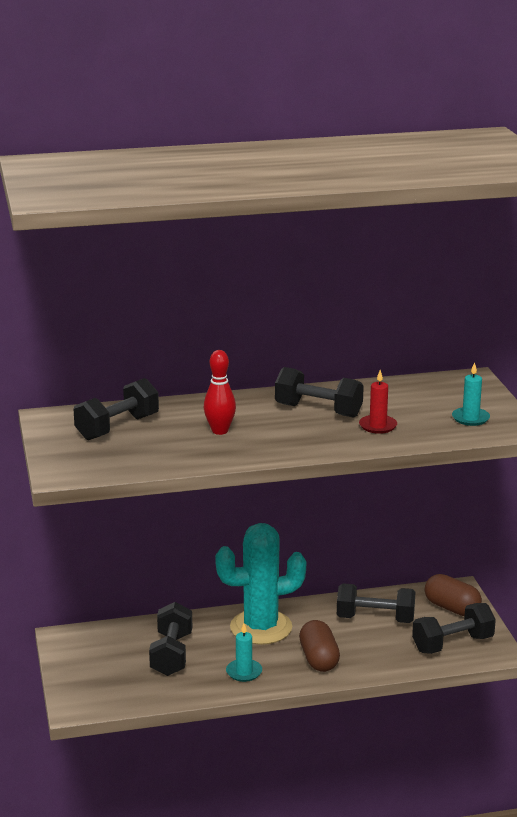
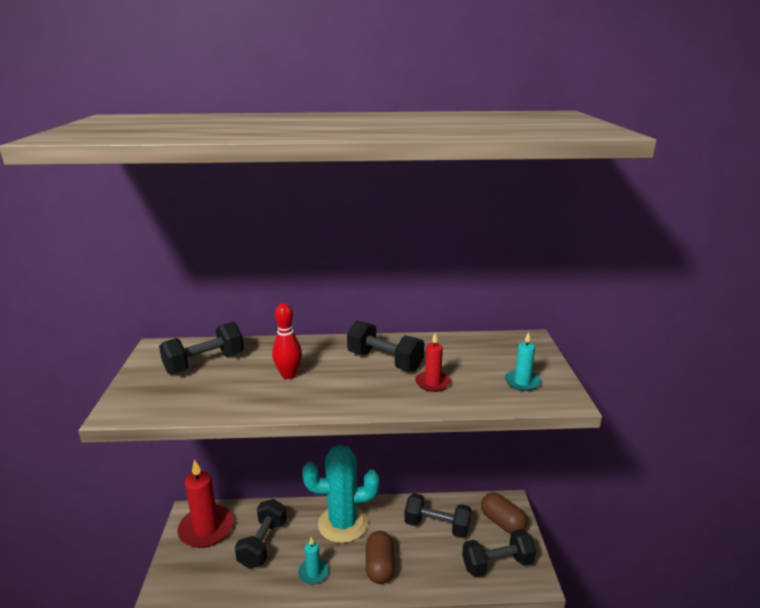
camera: 10 degrees right, 0 degrees up
(93, 648) = (206, 529): none -> red candle

